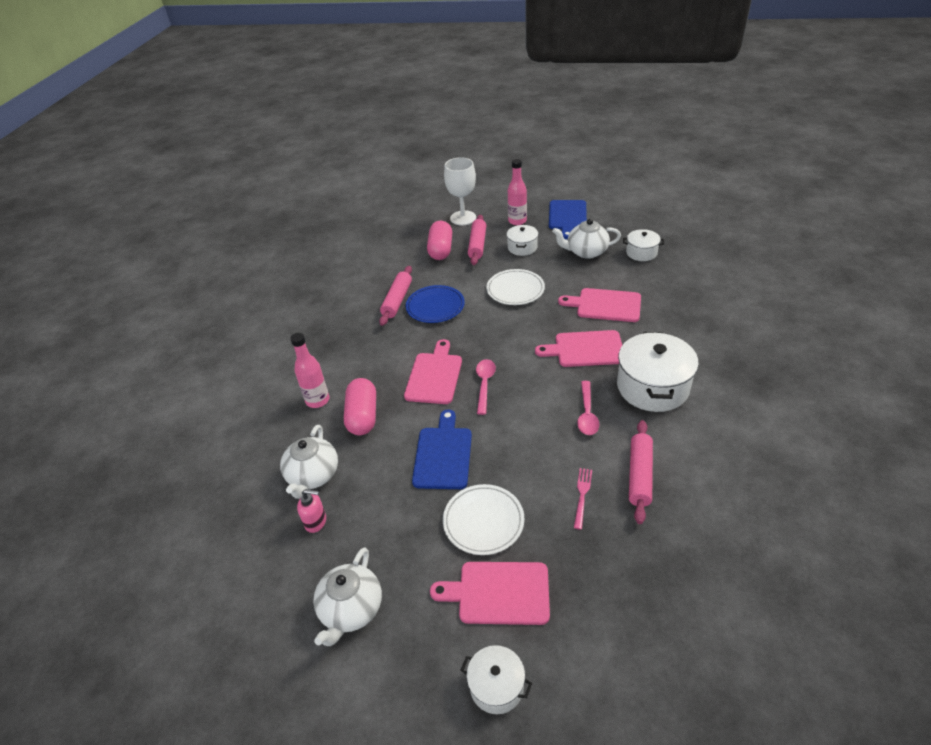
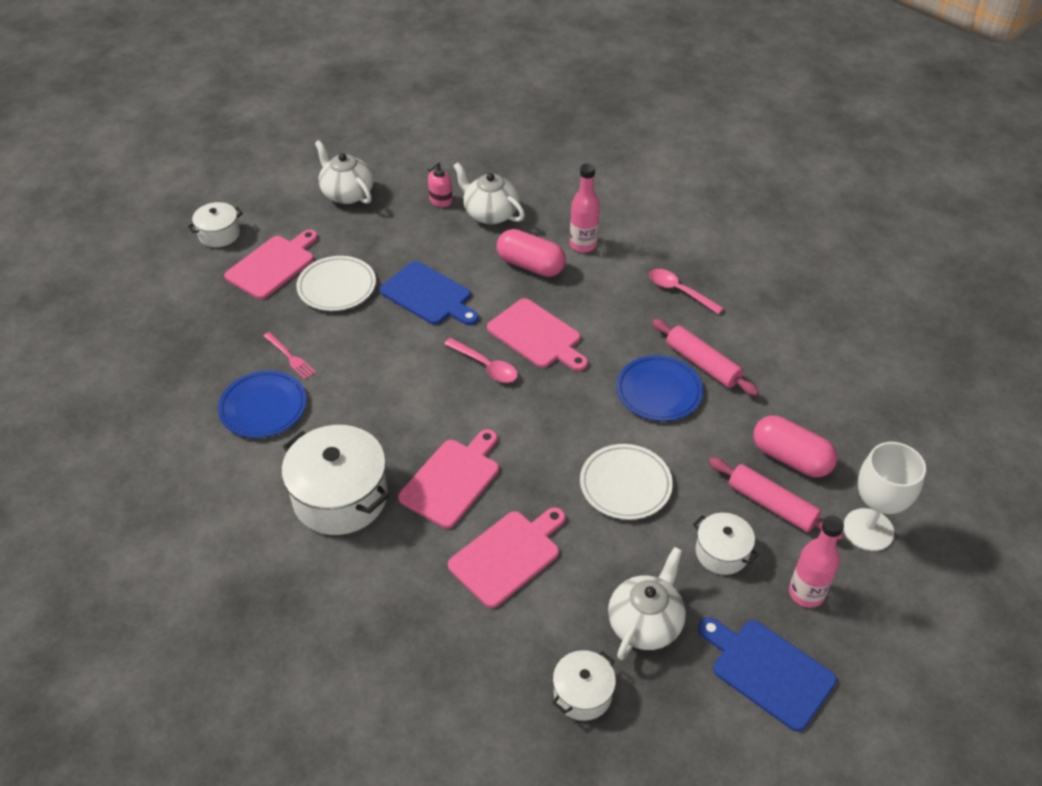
camera: 120 degrees right, 5 degrees up
(587, 414) = (365, 418): pink spoon -> pink spoon (679, 291)
(639, 475) = (263, 407): pink rolling pin -> blue plate

